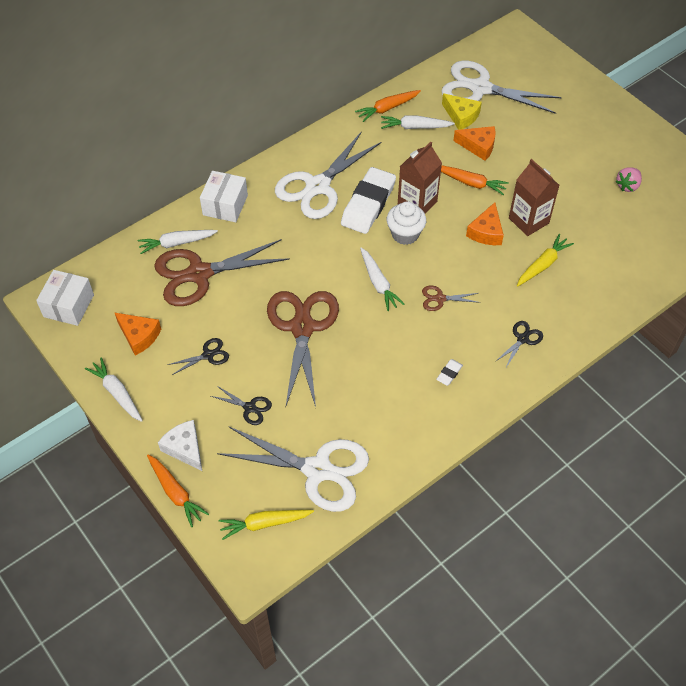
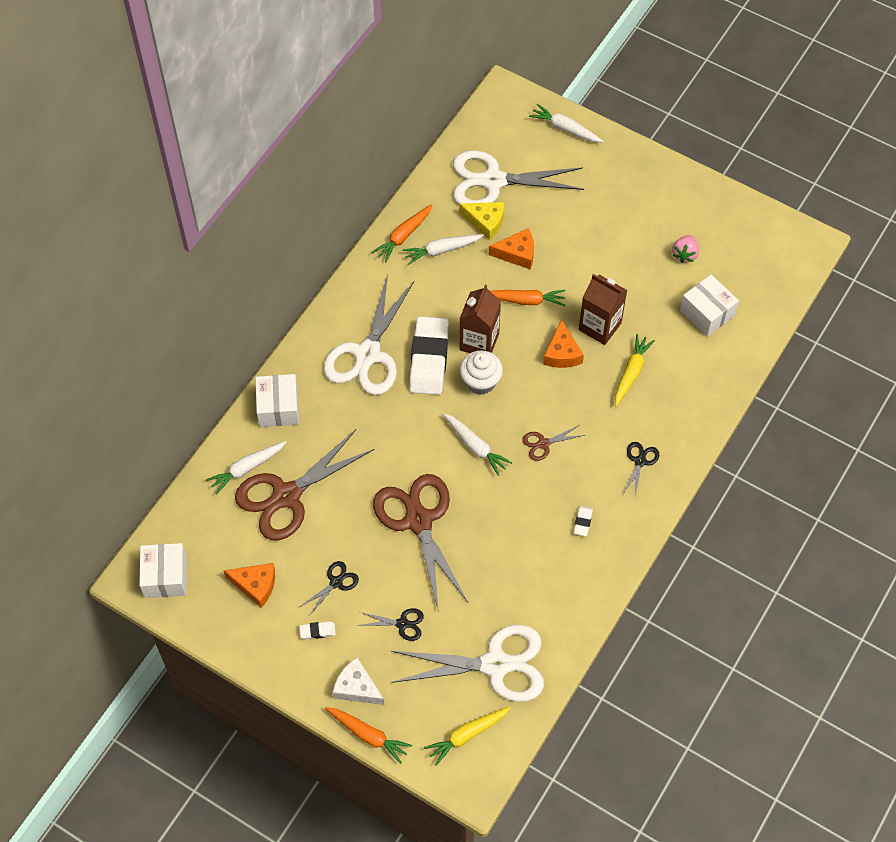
camera: 20 degrees left, 5 degrees up
(117, 393) = (262, 654): white carrot -> white carrot (565, 128)
(173, 390) = (317, 631): none -> white eraser
(631, 237) = (707, 313): none -> white box

